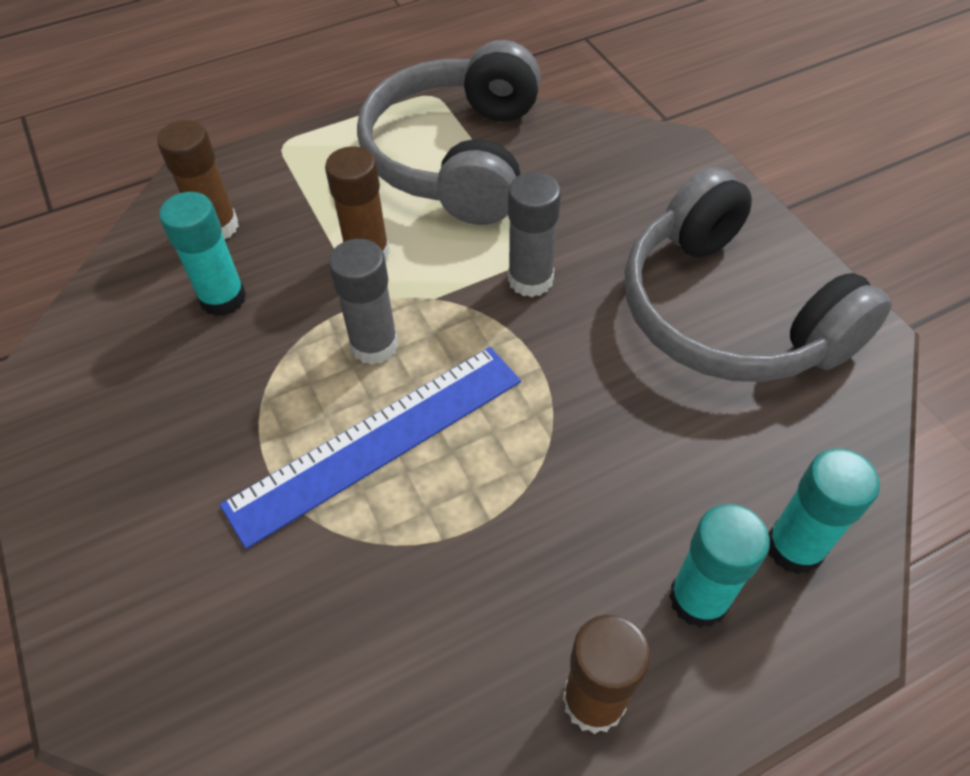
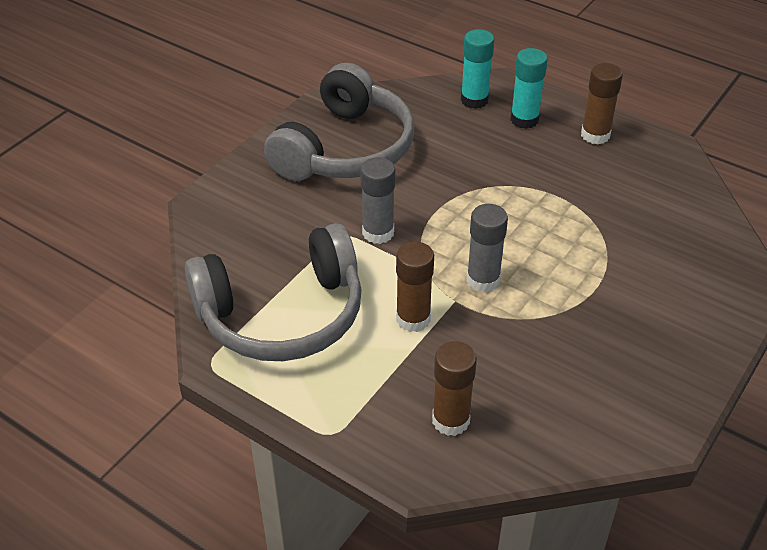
camera: 120 degrees left, 10 degrees down
(223, 298) = (509, 375): turquoise glue stick -> none
(377, 441) = (543, 249): blue ruler -> none

